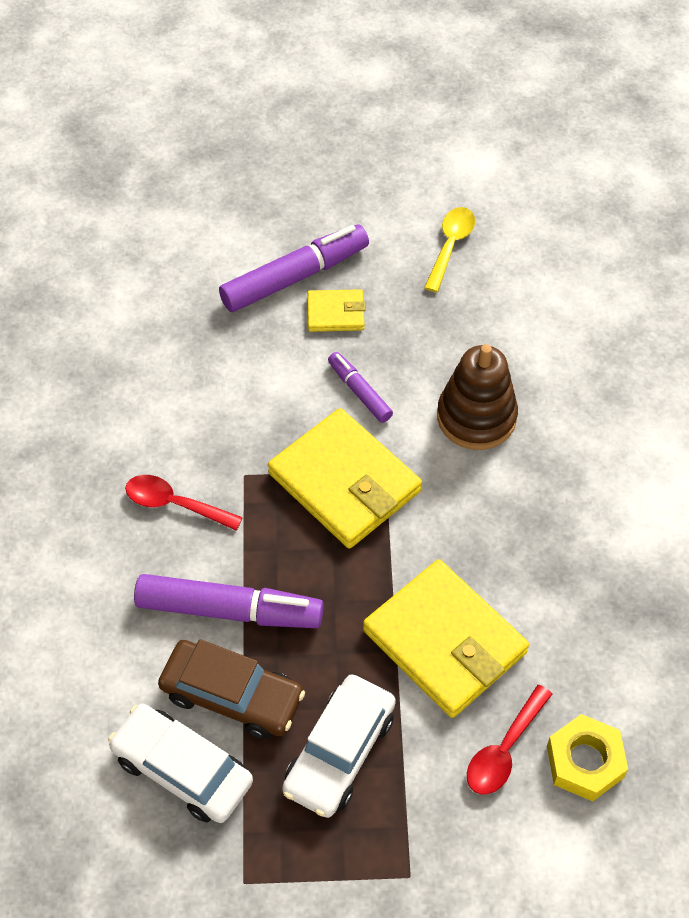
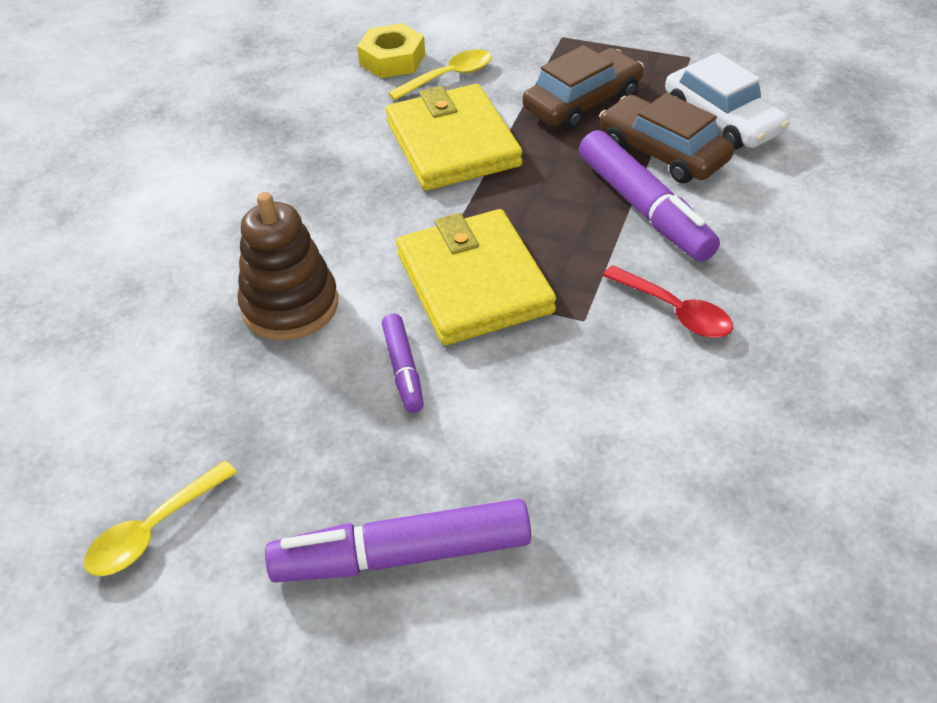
camera: 155 degrees left, 10 degrees down
(229, 610) = (644, 209): purple marker -> purple marker turned 150 degrees counterclockwise
(335, 313) = (375, 479): yellow wallet -> none
(339, 752) = (583, 102): white car -> brown car
(504, 750) = (449, 77): red spoon -> yellow spoon

